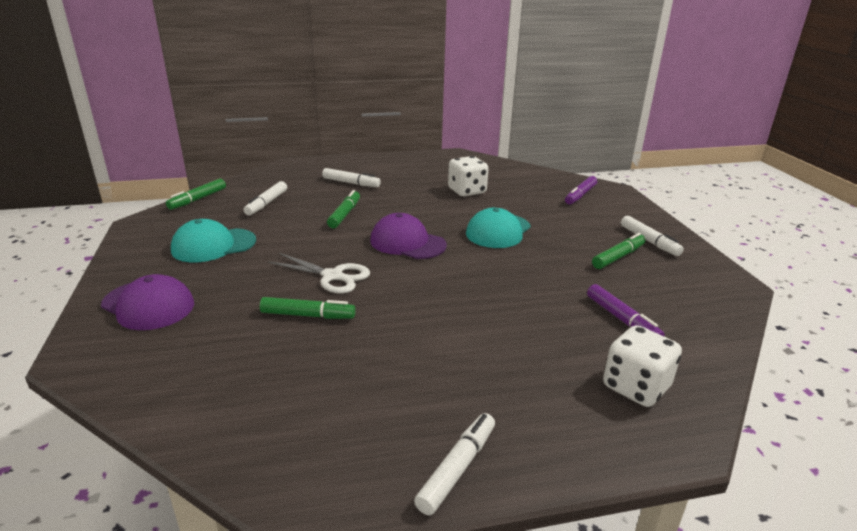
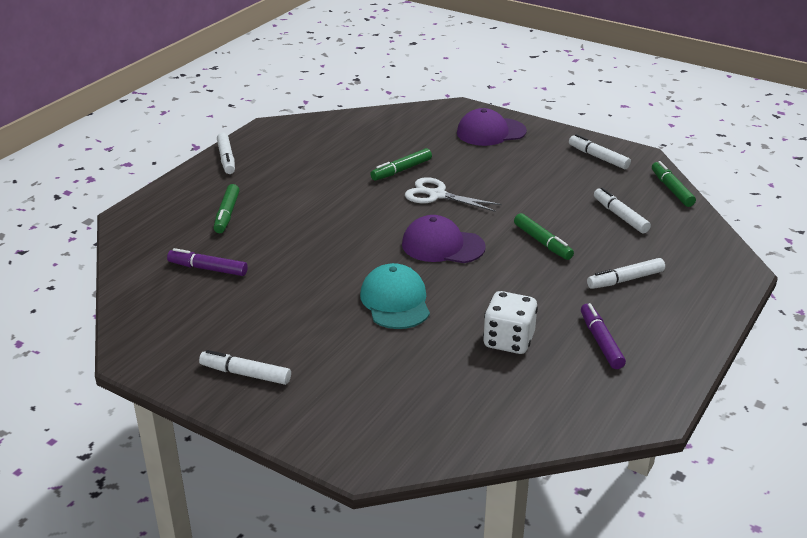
camera: 135 degrees right, 5 degrees up
(162, 237) = (598, 157): none -> white marker
(213, 245) = (554, 170): turquoise cap -> none
(333, 276) = (436, 195): white scissors -> white scissors turned 45 degrees clockwise
(407, 243) = (442, 246): purple cap -> purple cap turned 150 degrees counterclockwise
(580, 195) = (388, 417): purple marker -> purple marker (601, 341)
(618, 257) = (258, 332): green marker -> green marker (227, 214)
(635, 387) = (168, 229): white dice -> none

